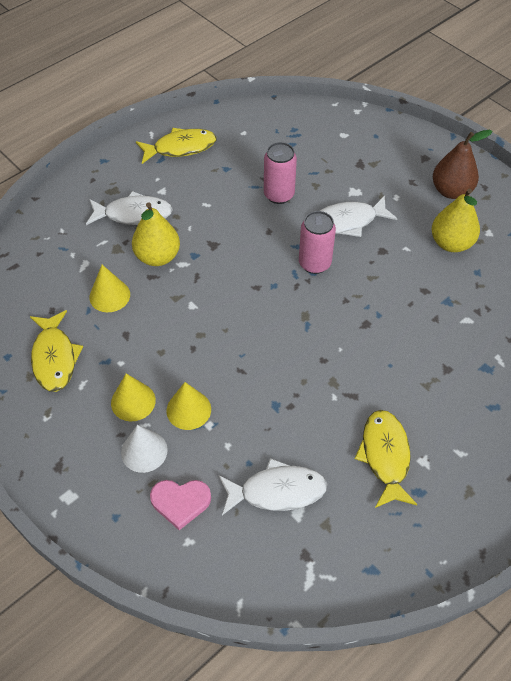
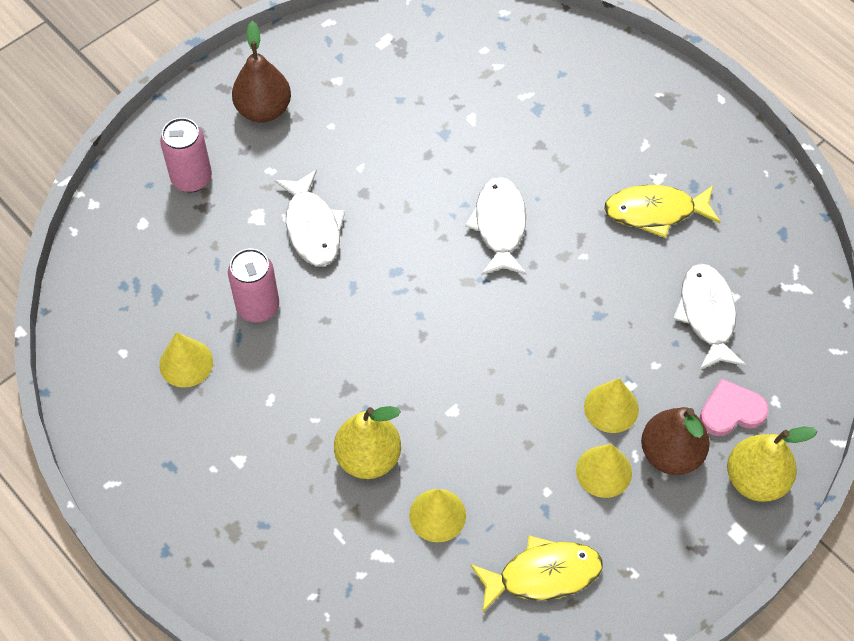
camera: 90 degrees left, 5 degrees up
(134, 214) = (285, 496): white fish -> white fish (499, 226)
(144, 451) = (671, 454): white cone -> brown pear
(180, 148) = (148, 439): yellow fish -> none
(180, 502) = (731, 411): pink heart -> pink heart turned 105 degrees counterclockwise
(235, 162) = (186, 363): none -> yellow cone
(314, 263) = (384, 268): pink can -> pink can (191, 179)
(451, 243) = (353, 120): yellow pear -> yellow pear (755, 479)

